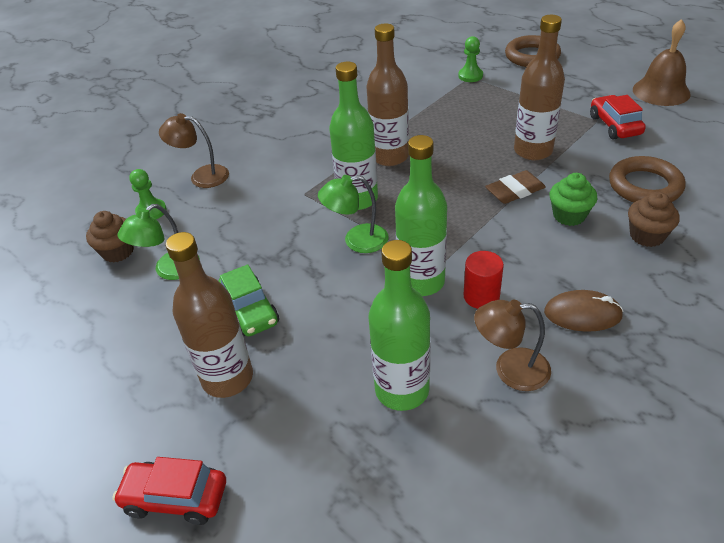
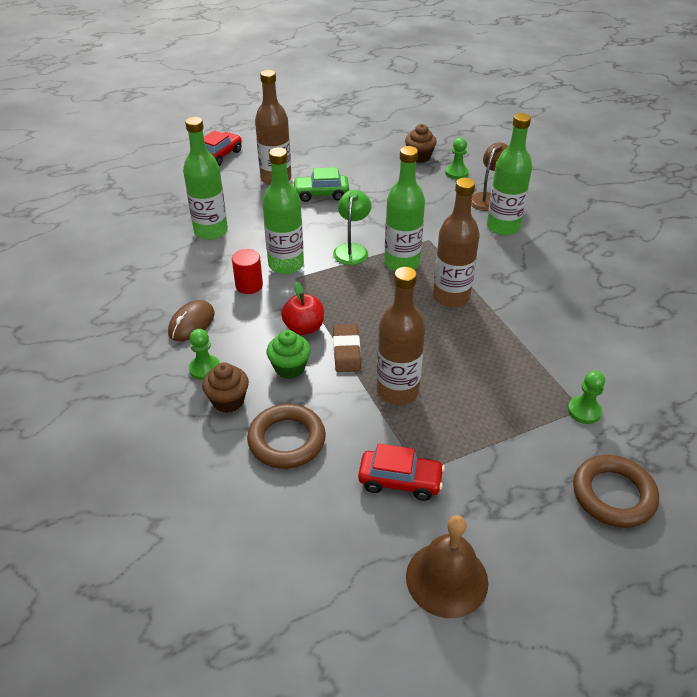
camera: 110 degrees right, 0 degrees up
(169, 270) = (384, 172): green lamp -> none
(254, 155) = (503, 227): none -> green bottle
(510, 227) = (304, 328): none -> red apple
(510, 369) = (183, 274): brown lamp -> none
(629, 270) = (205, 369): none -> green pawn

